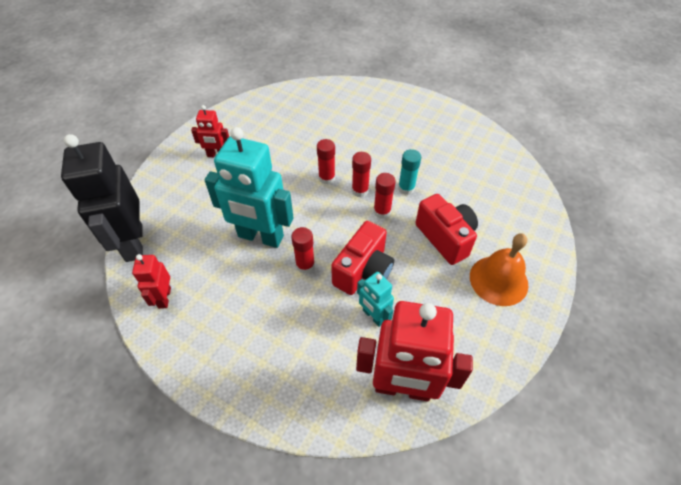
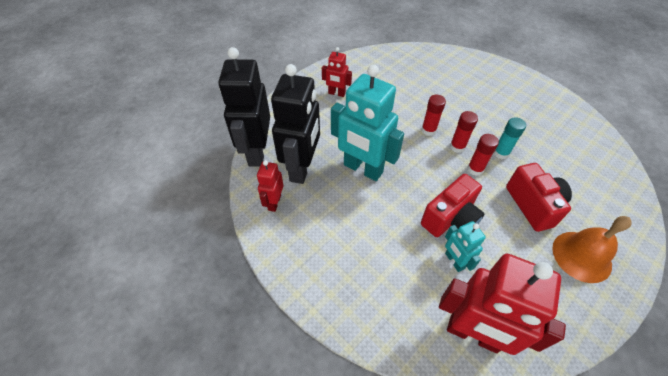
camera: 15 degrees right, 0 degrees up
(190, 250) = (302, 168): none -> black robot
(305, 265) = (398, 202): red glue stick -> none

